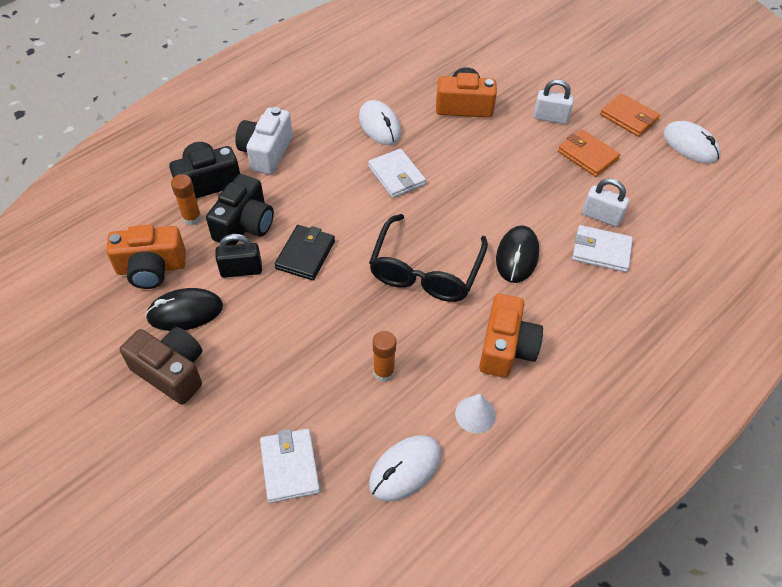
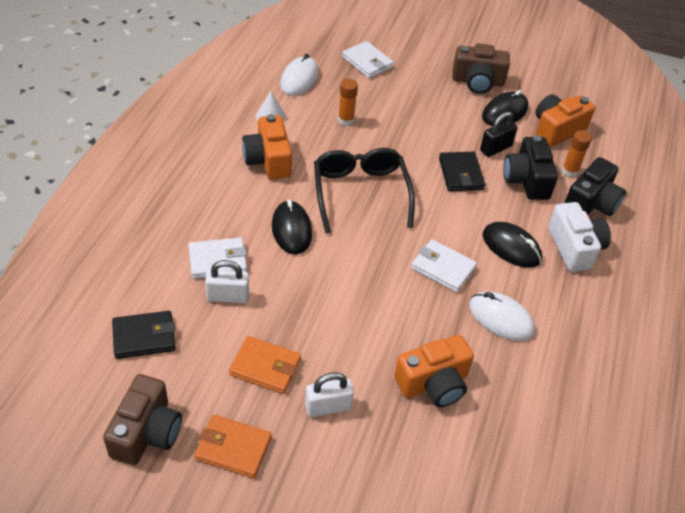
camera: 150 degrees right, 5 degrees down
(321, 171) = (511, 247): none -> black mouse
(683, 208) = (144, 337): none -> black wallet
(690, 145) = (146, 432): white mouse -> brown camera

